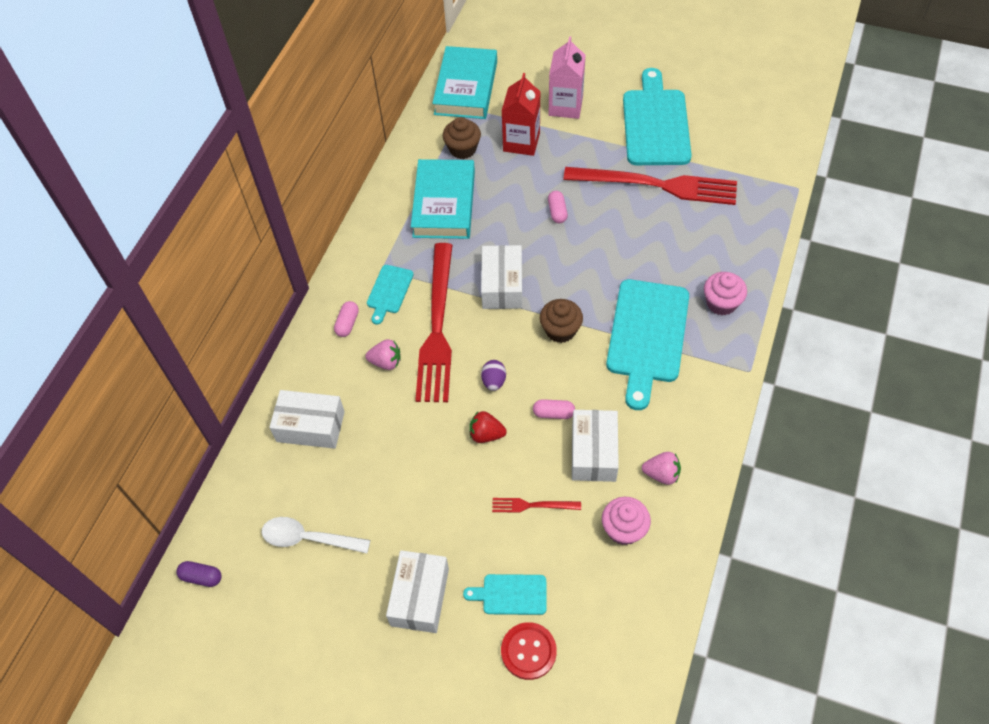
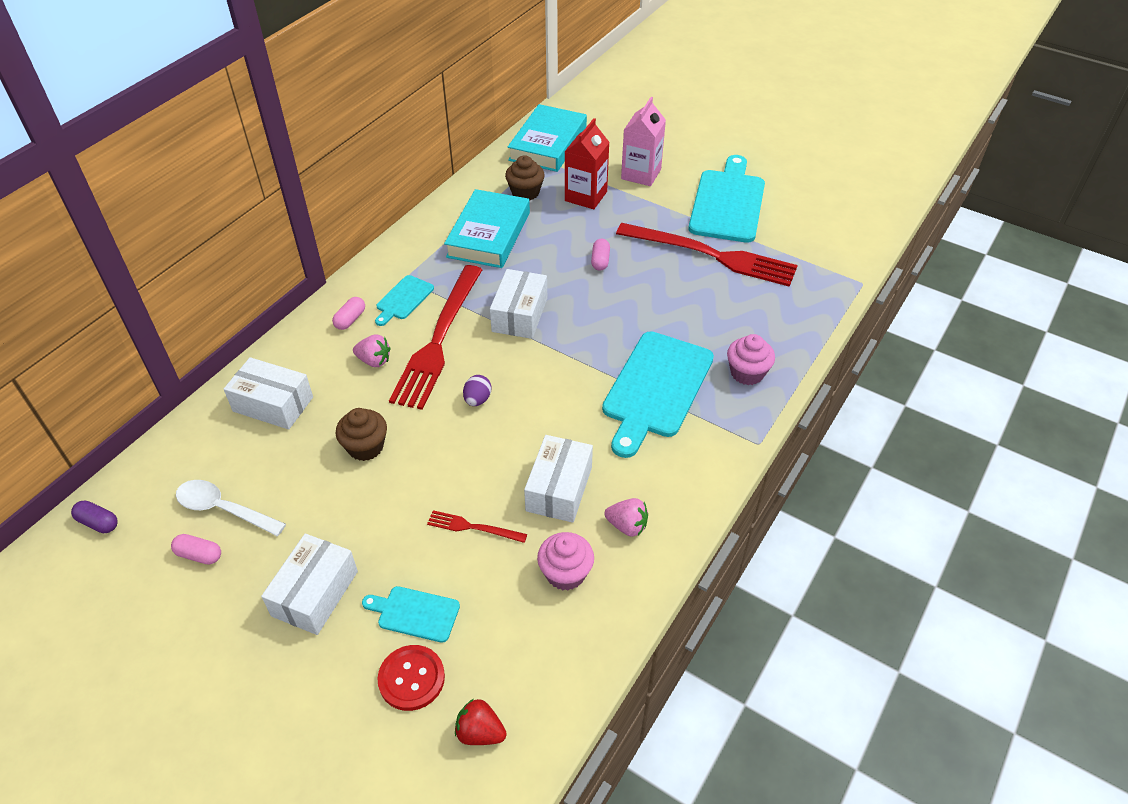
camera: 10 degrees right, 10 degrees down
(486, 434) = (450, 448): red strawberry -> red strawberry (480, 732)
(553, 413) = (529, 442): pink capsule -> pink capsule (199, 555)
(560, 330) = (565, 366): brown cupcake -> brown cupcake (365, 447)

